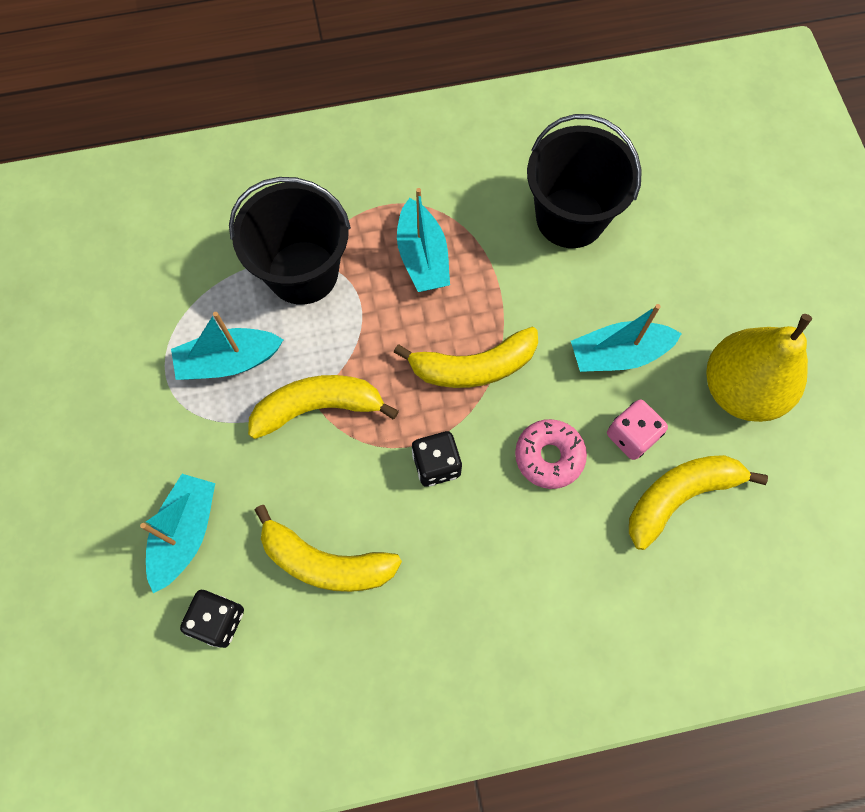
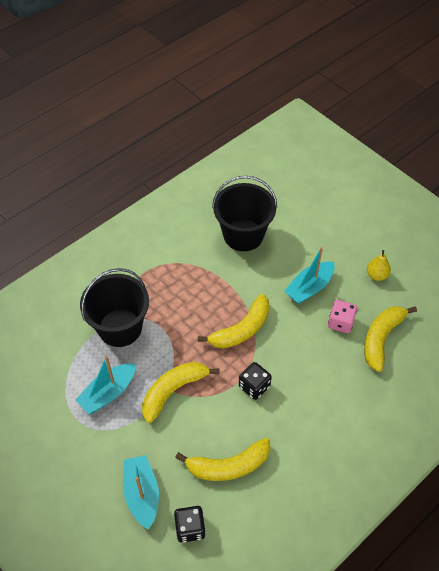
camera: 30 degrees left, 15 degrees down
(422, 257) = (180, 289): turquoise boat -> none
(549, 456) = (307, 353): pink donut -> none
(740, 389) = (376, 275): yellow pear -> yellow pear, size x0.46

